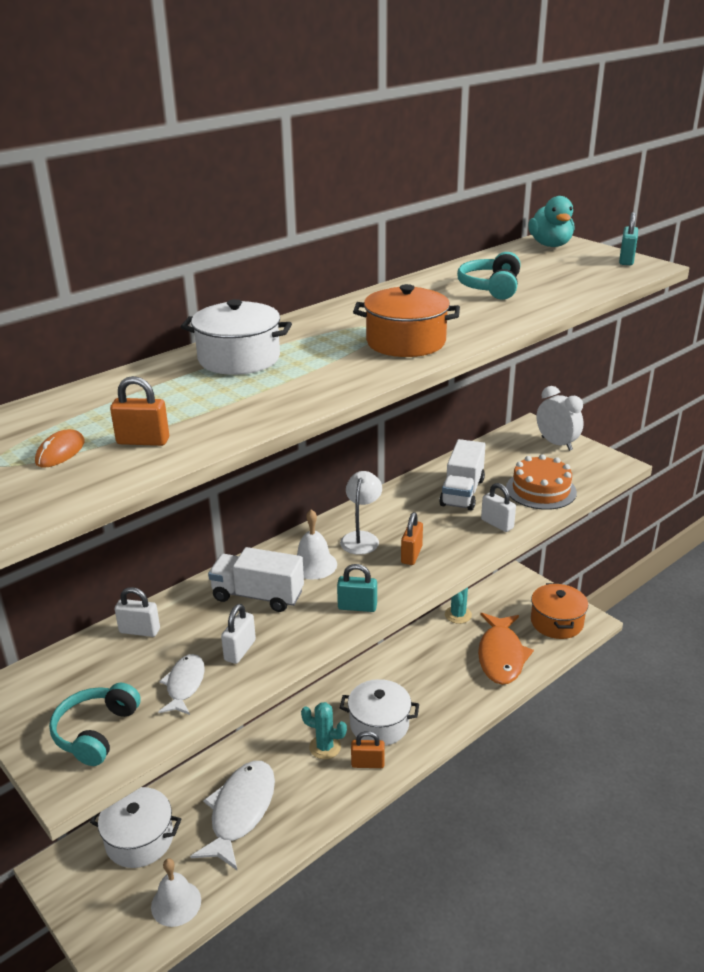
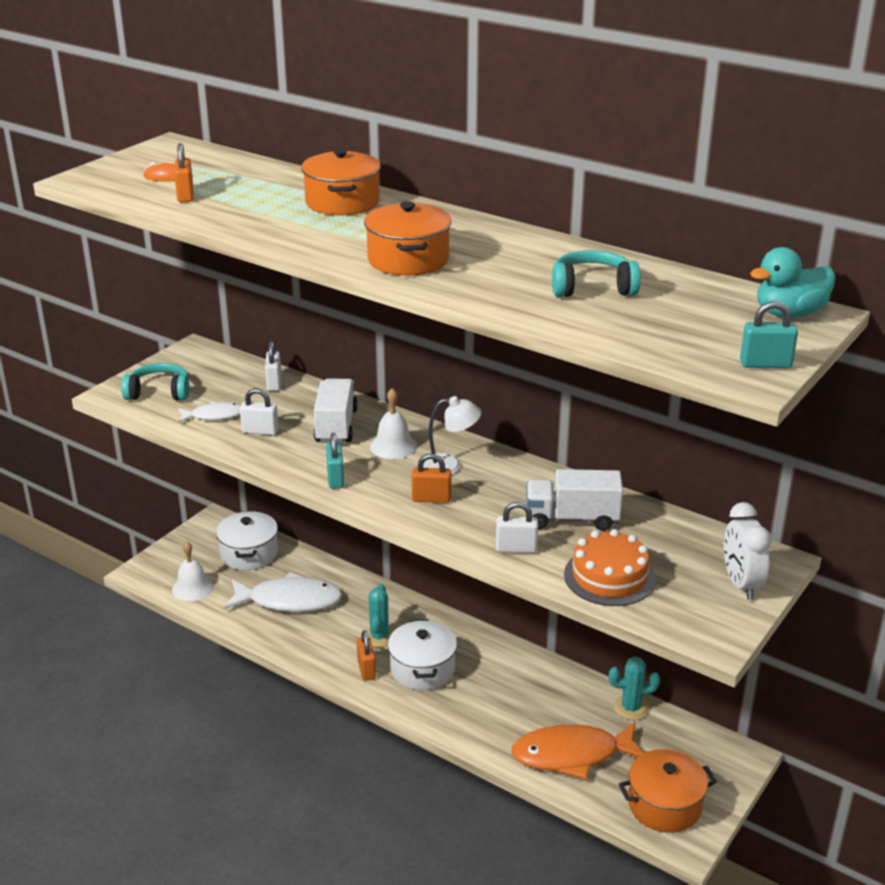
camera: 75 degrees right, 0 degrees up
(239, 358) = (342, 202): white pot -> orange pot
(497, 524) = (516, 549): white padlock -> white padlock turned 60 degrees clockwise
(556, 444) = (741, 584): white clock -> white clock turned 135 degrees clockwise

